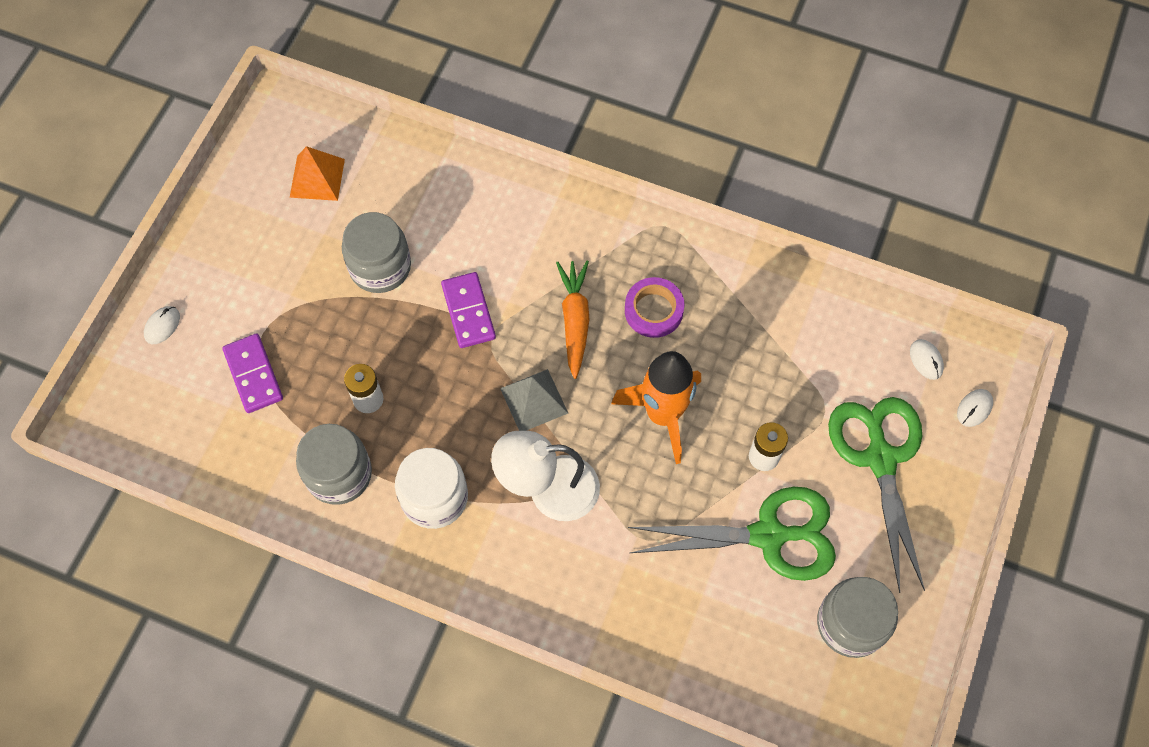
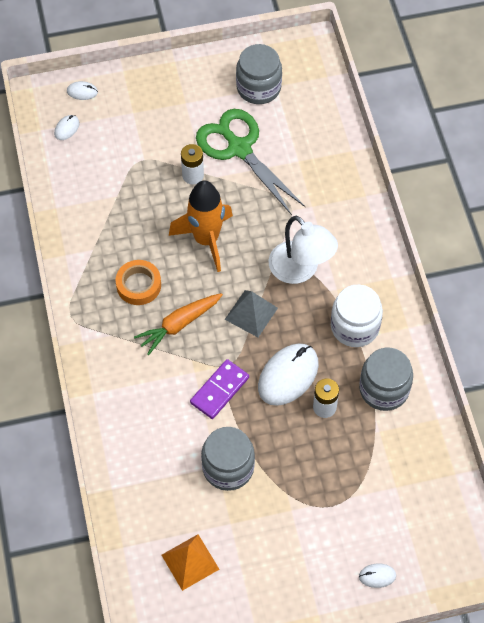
camera: 125 degrees left, 5 degrees down
(253, 375) = (363, 489): purple domino -> none
(431, 388) = (288, 376): none -> white mouse
(653, 311) = (138, 285): purple tape -> orange tape
(880, 458) = (149, 120): green scissors -> none

